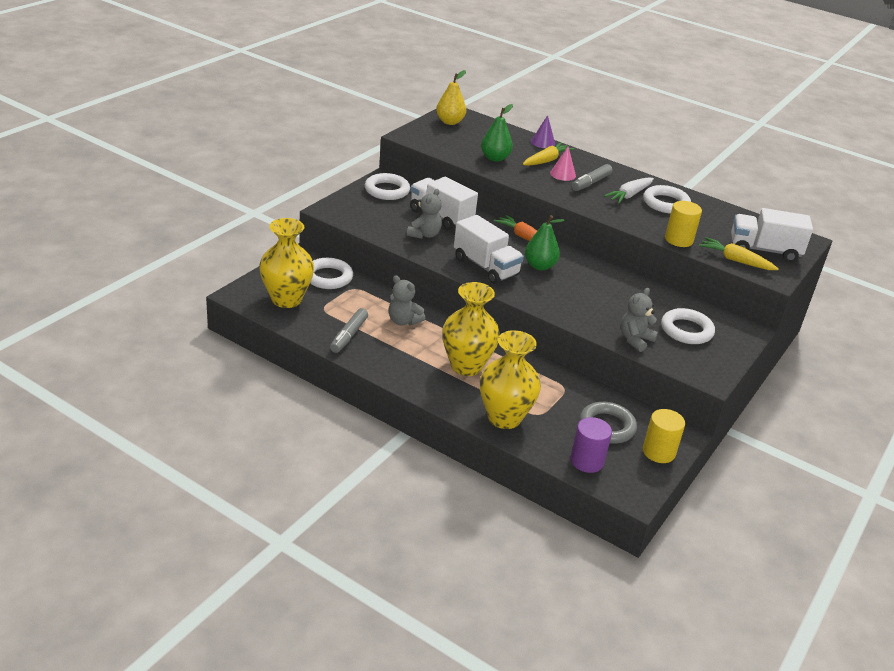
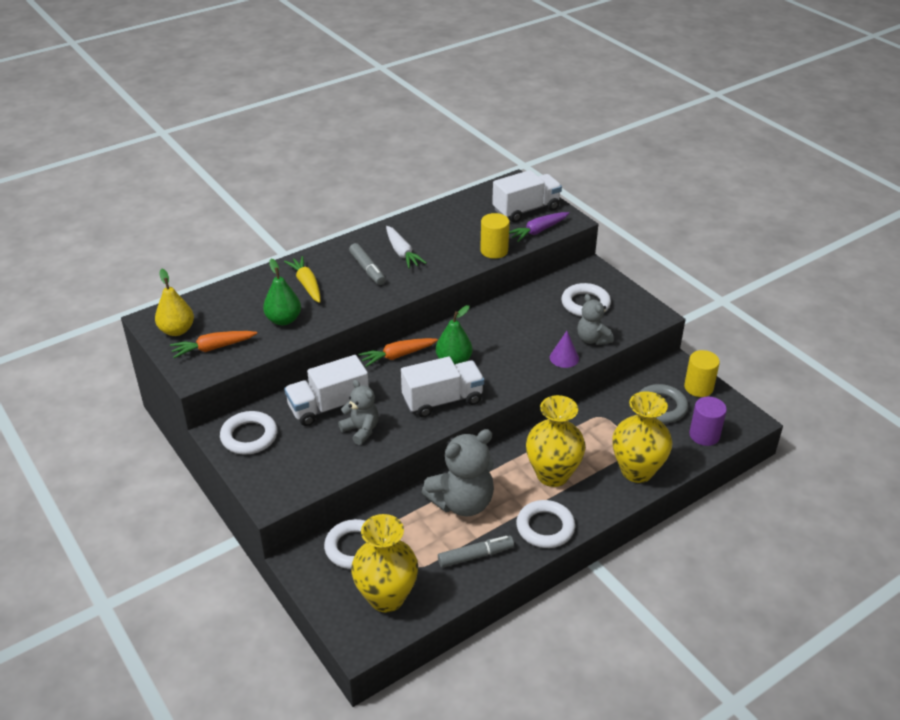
camera: 65 degrees left, 5 degrees up
(349, 336) = (475, 556): grey marker -> grey marker turned 60 degrees counterclockwise
(403, 321) = (462, 503): grey teddy bear -> grey teddy bear, size x1.74
(441, 138) = (213, 348): none -> orange carrot
(543, 142) = (265, 275): purple cone -> purple cone (564, 358)
(563, 174) = (341, 282): pink cone -> none
(665, 203) = (426, 236): white ring -> white ring (545, 527)
(735, 260) = (538, 231): yellow carrot -> purple carrot
(764, 250) = (526, 210): white truck -> white truck turned 150 degrees counterclockwise

